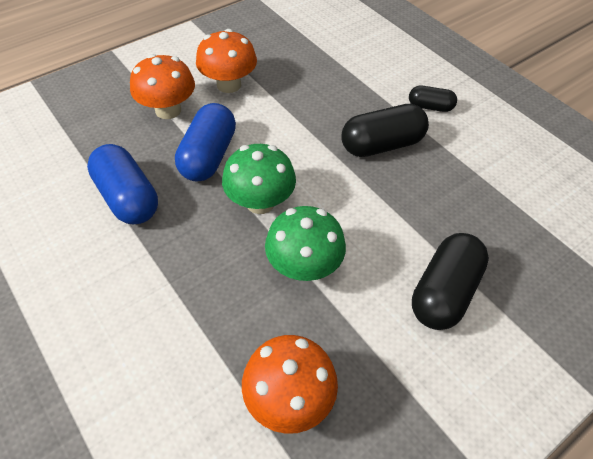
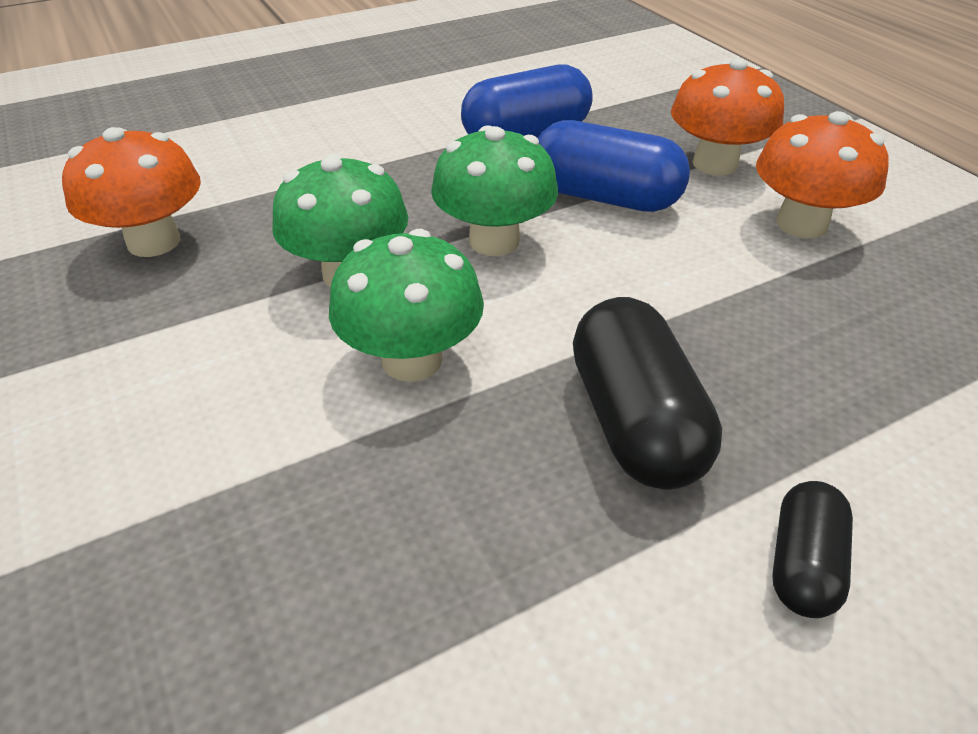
camera: 100 degrees right, 10 degrees down
(367, 223) = (412, 360): none -> green mushroom
(444, 292) = (211, 440): black capsule -> none

